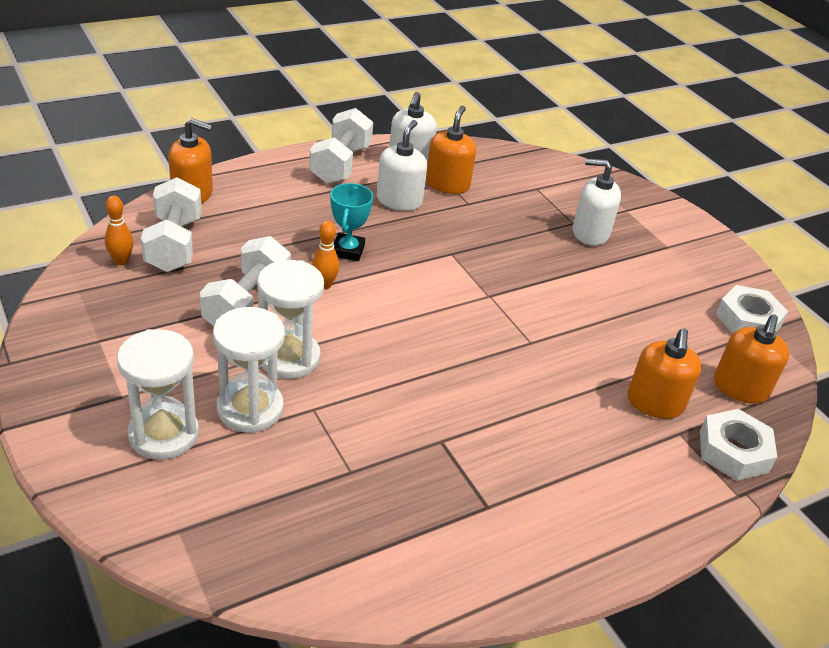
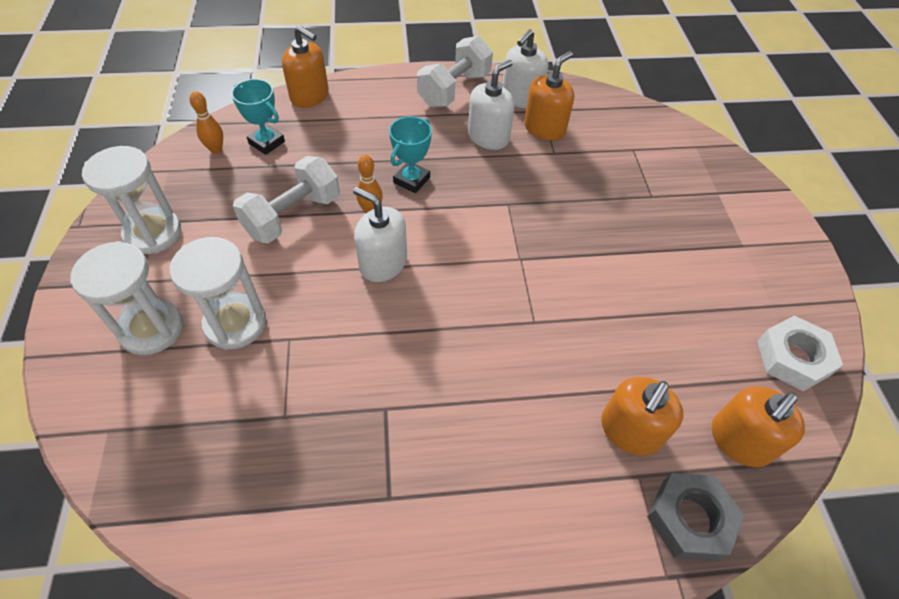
camera: 25 degrees right, 15 degrees up
(174, 245) = (266, 142): white dumbbell -> turquoise trophy
(289, 358) = (298, 279): white hourglass -> white hourglass (153, 233)
(590, 233) = (664, 211): white soap dispenser -> white soap dispenser (383, 263)
(733, 451) = (690, 519): white nut -> grey nut

